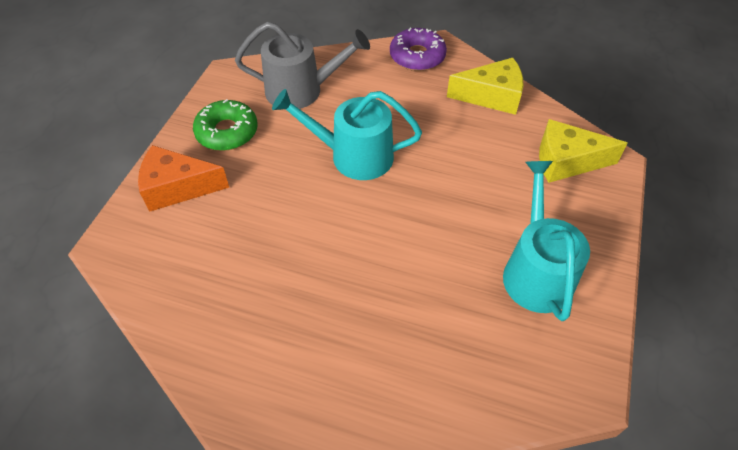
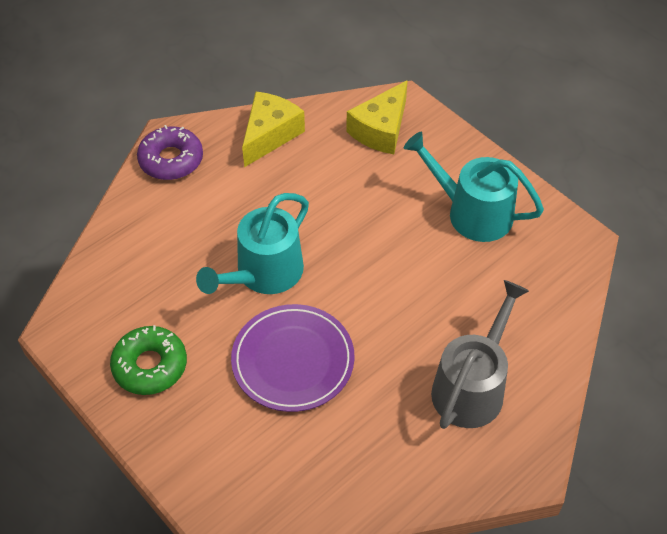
camera: 60 degrees left, 0 degrees up
(177, 187) = (196, 439): orange cheese -> none
(282, 212) = (293, 360): none -> purple plate
(301, 90) = (140, 276): grey watering can -> grey watering can (471, 387)

